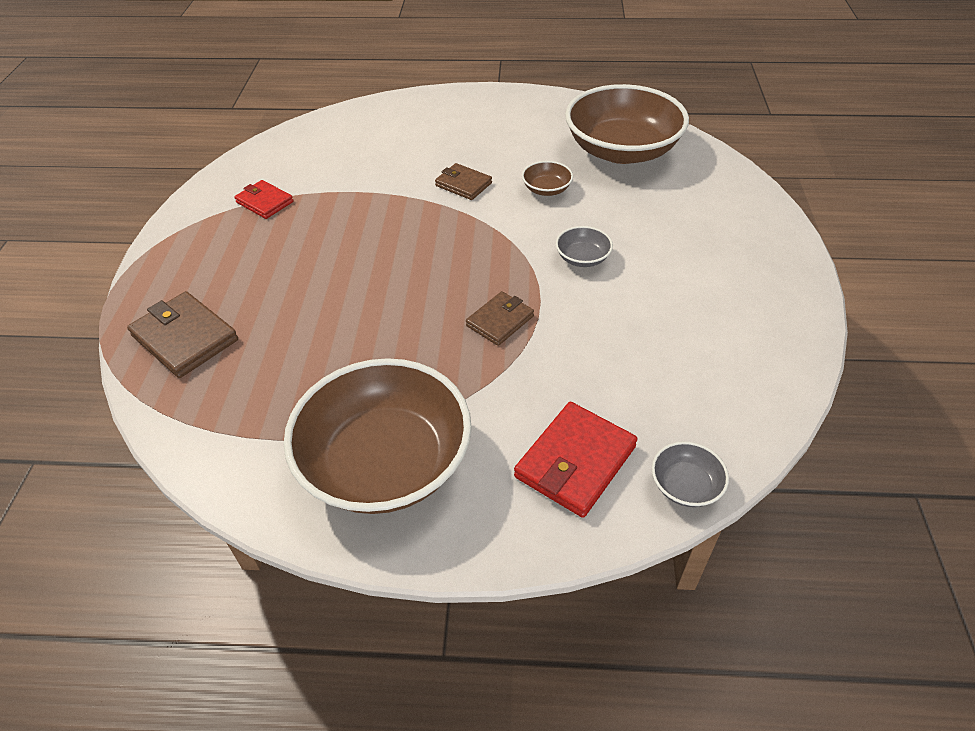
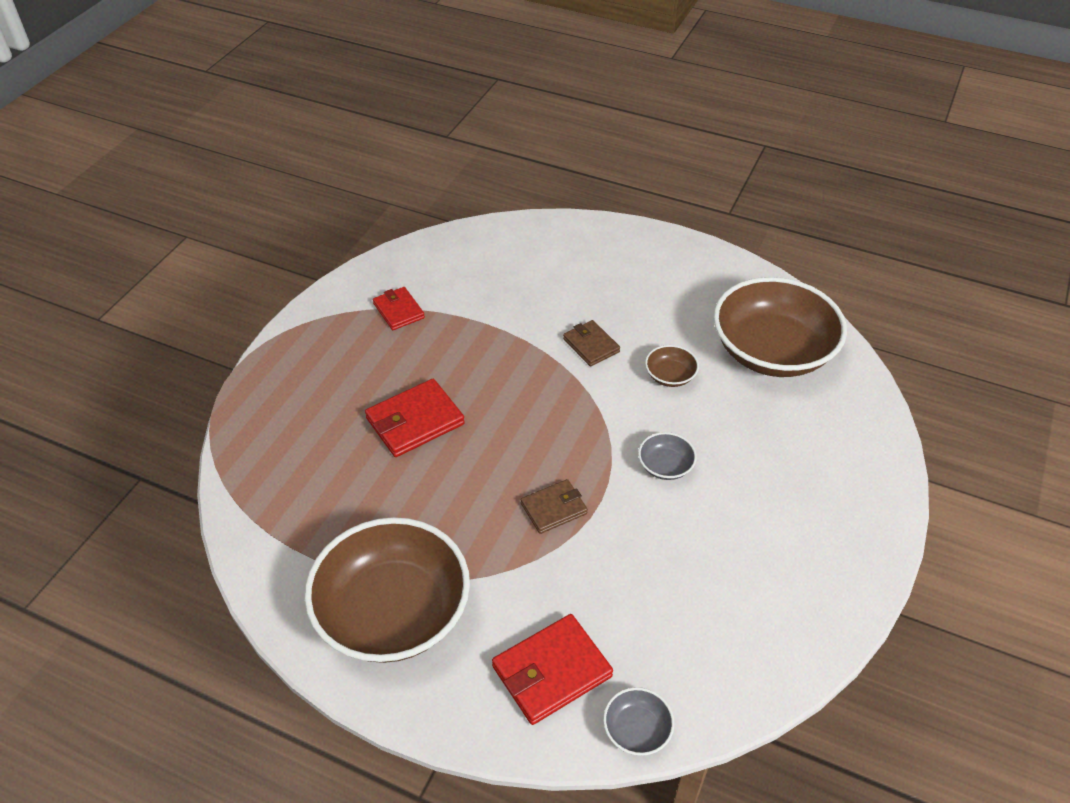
camera: 20 degrees right, 0 degrees up
(185, 338) = (278, 435): brown wallet -> none
(325, 287) = (415, 421): none -> red wallet

